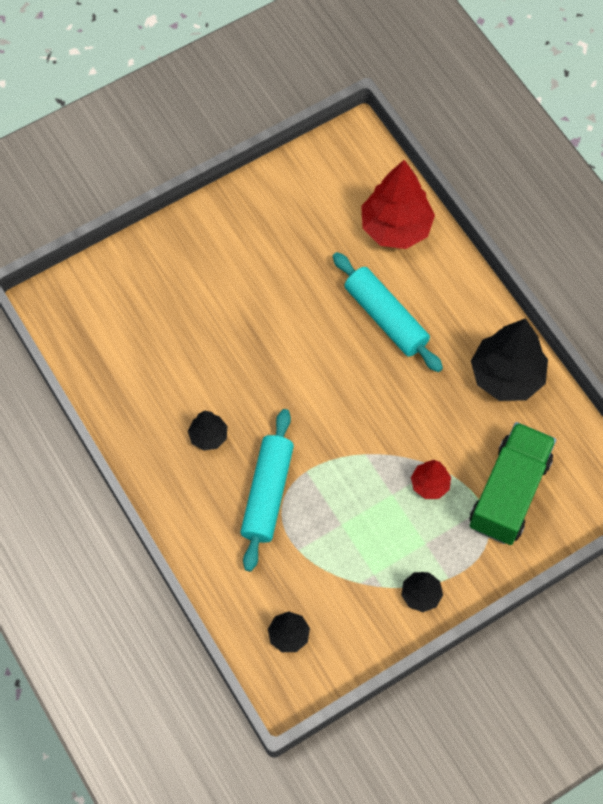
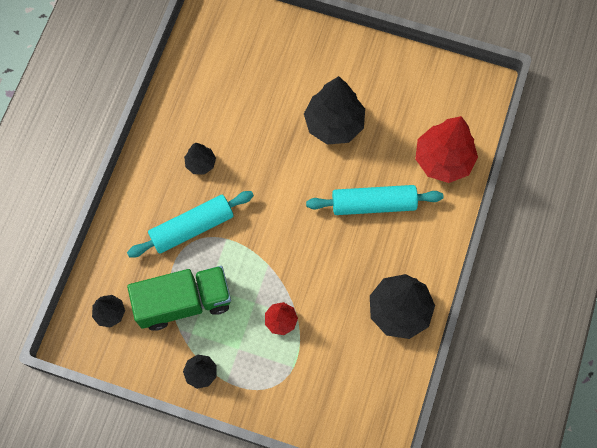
camera: 50 degrees right, 5 degrees up
(276, 289) = (334, 124): none -> black tree
(386, 318) = (373, 204): turquoise rolling pin -> turquoise rolling pin turned 75 degrees clockwise
(509, 493) = (317, 375): green truck -> green truck (184, 302)

